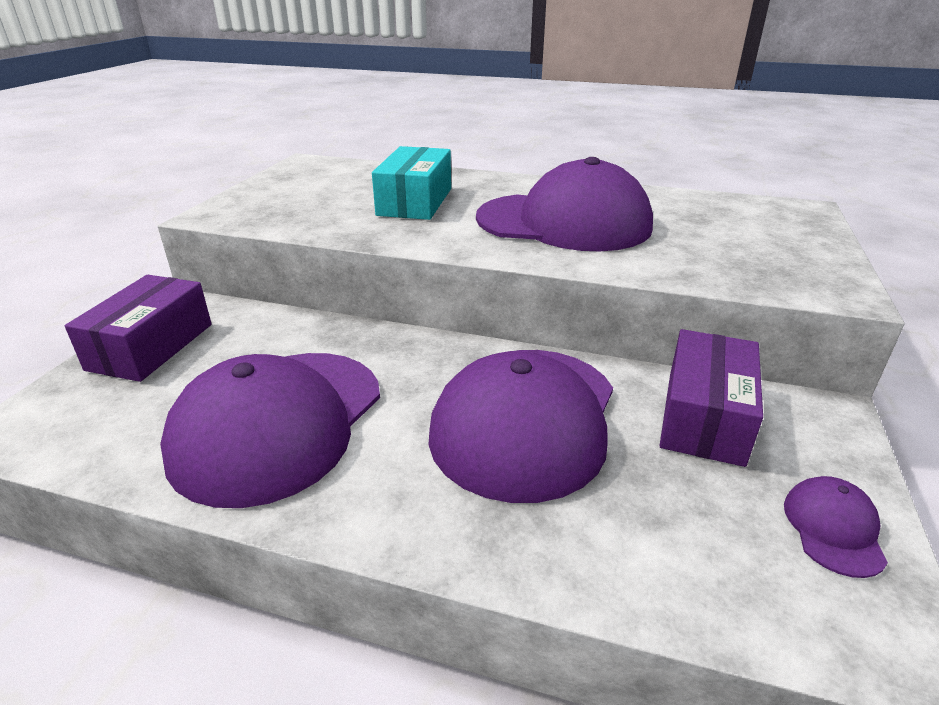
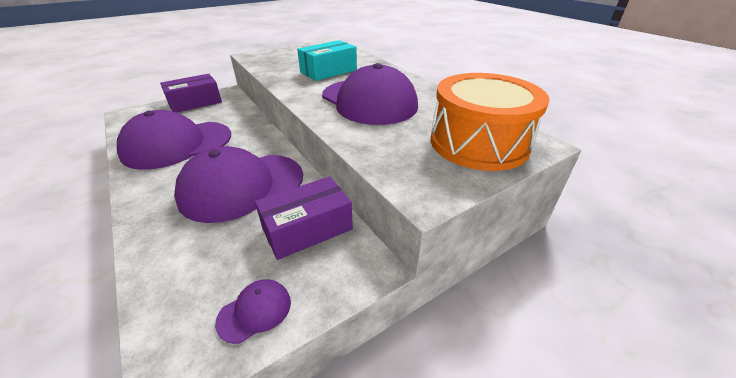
camera: 40 degrees right, 5 degrees up
(764, 226) = (478, 143): none -> orange drum

